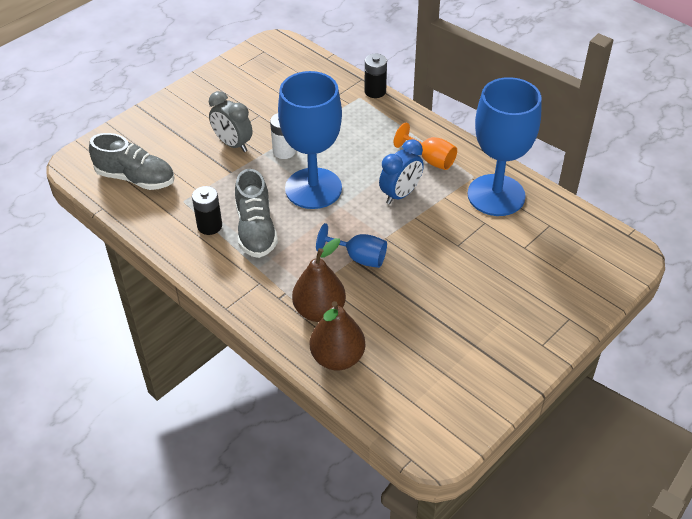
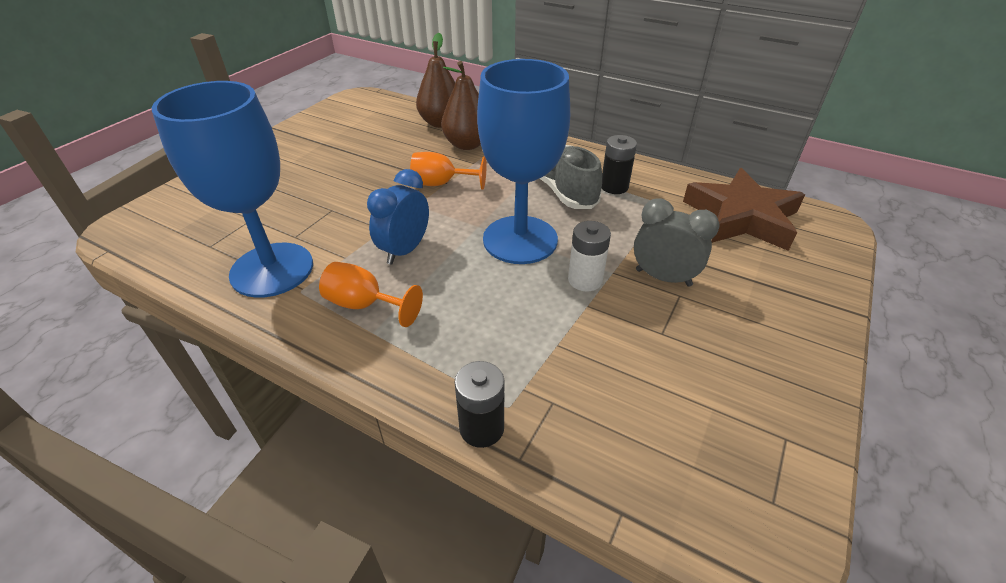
camera: 165 degrees right, 5 degrees down
(135, 178) = (742, 217): grey shoe -> brown star
(359, 258) = (441, 184): blue goblet -> orange goblet

